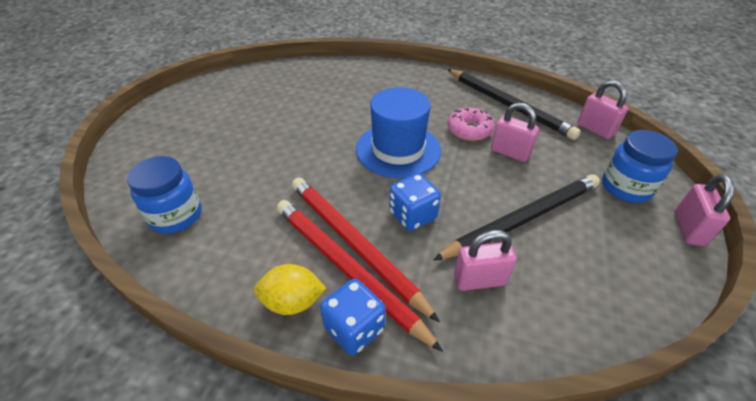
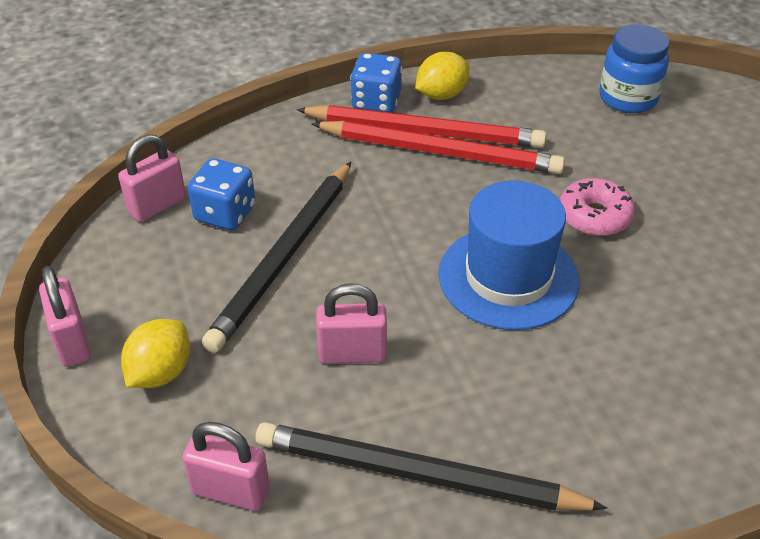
camera: 145 degrees right, 0 degrees up
(412, 215) = (409, 203): blue dice -> blue dice (225, 214)
(469, 130) = (441, 368): pink donut -> pink donut (594, 216)
(479, 280) = (298, 176): pink padlock -> pink padlock (157, 206)
(625, 187) = (160, 372): blue jar -> yellow lemon

